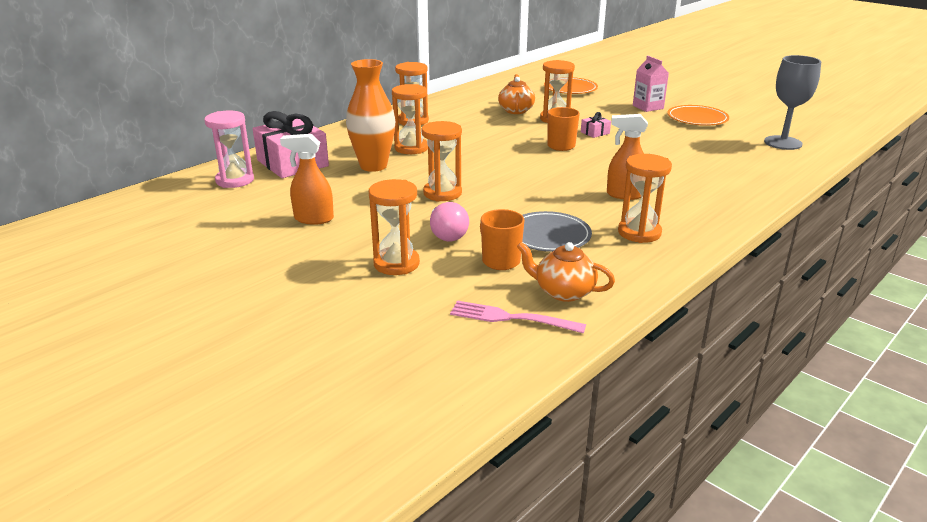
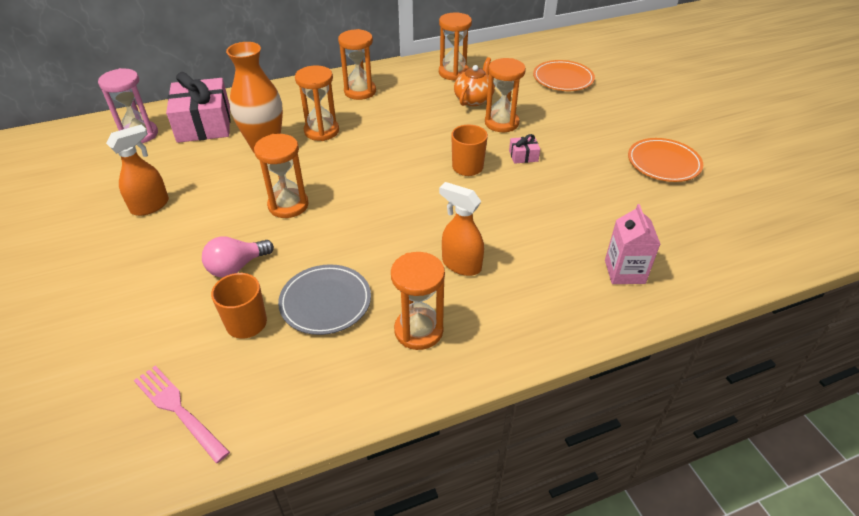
camera: 25 degrees right, 15 degrees up
(313, 219) = (150, 206): orange spray bottle -> orange spray bottle turned 105 degrees clockwise
(396, 264) = (158, 292): orange hourglass -> orange hourglass (453, 73)
(447, 235) = (236, 267): pink light bulb -> pink light bulb turned 45 degrees clockwise
(563, 292) = (259, 392): orange teapot -> none
(648, 107) = (623, 129): pink carton -> pink carton (624, 272)
(783, 143) = (733, 233): grey goblet -> none

